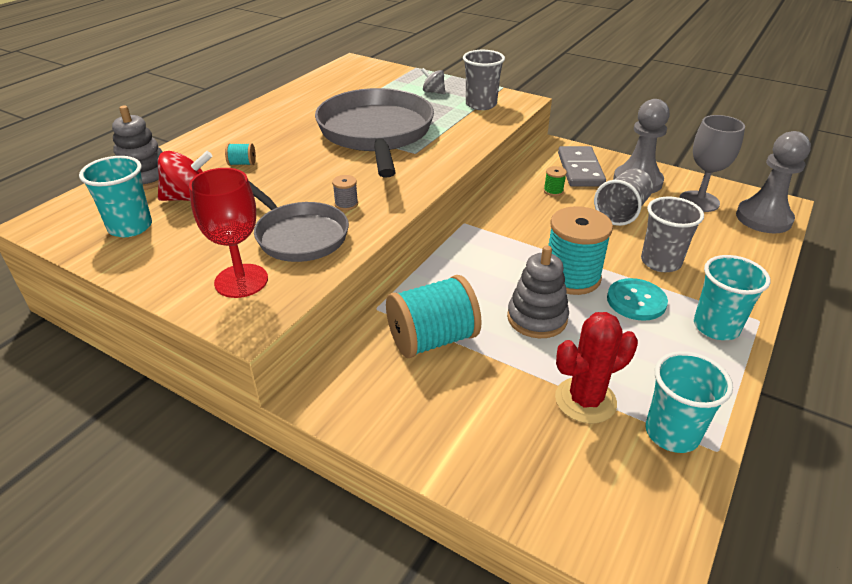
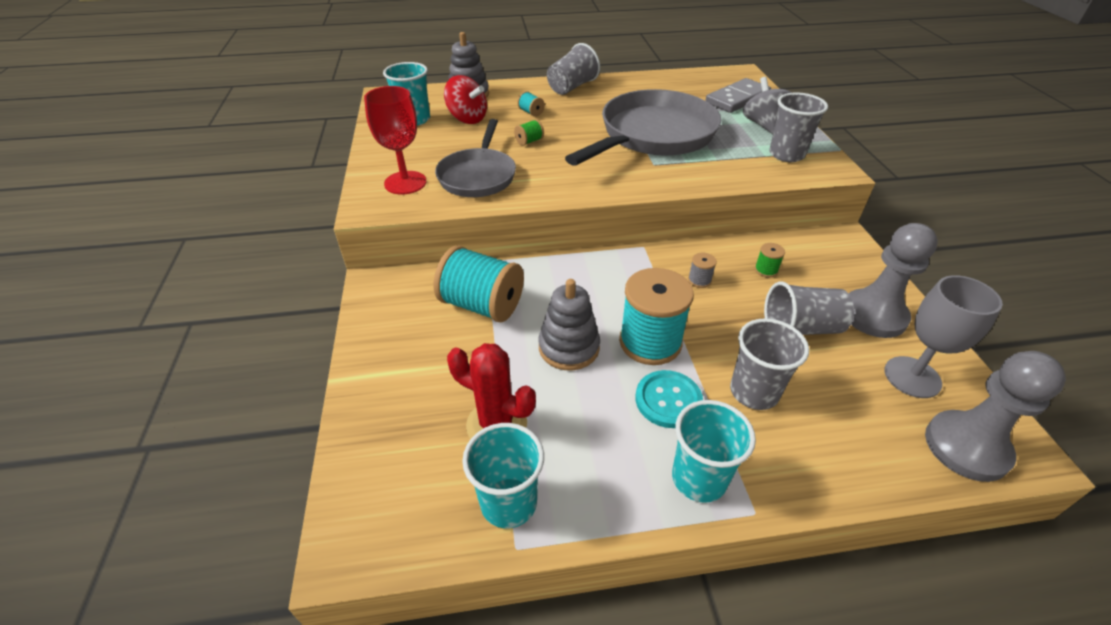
camera: 50 degrees right, 5 degrees up
(238, 127) = (572, 87): none -> grey cup
(288, 186) = (529, 141): none -> green spool
(346, 204) = (540, 173): grey spool -> grey spool (699, 280)
(433, 92) = (763, 125): grey spinning top -> grey spinning top, size x1.66
(580, 169) = (830, 269): grey domino -> grey domino (737, 99)

